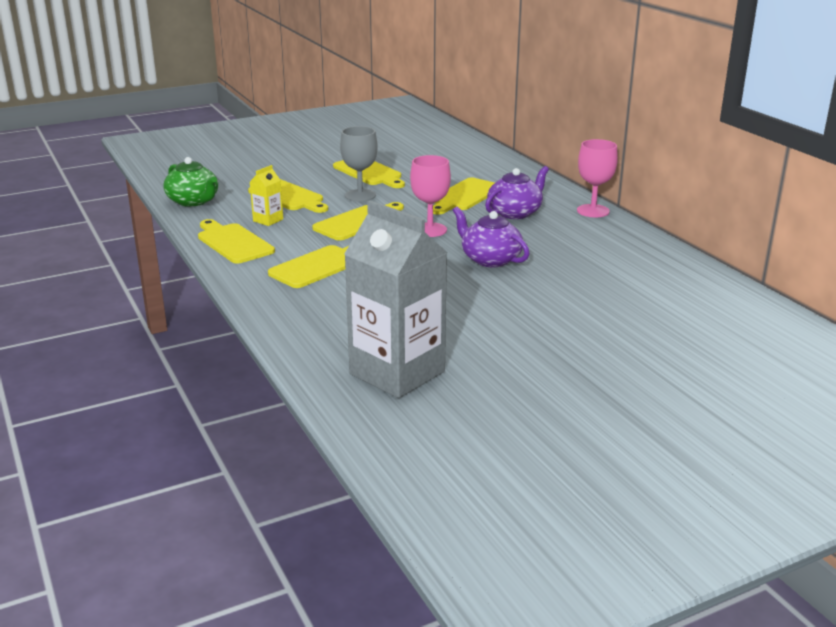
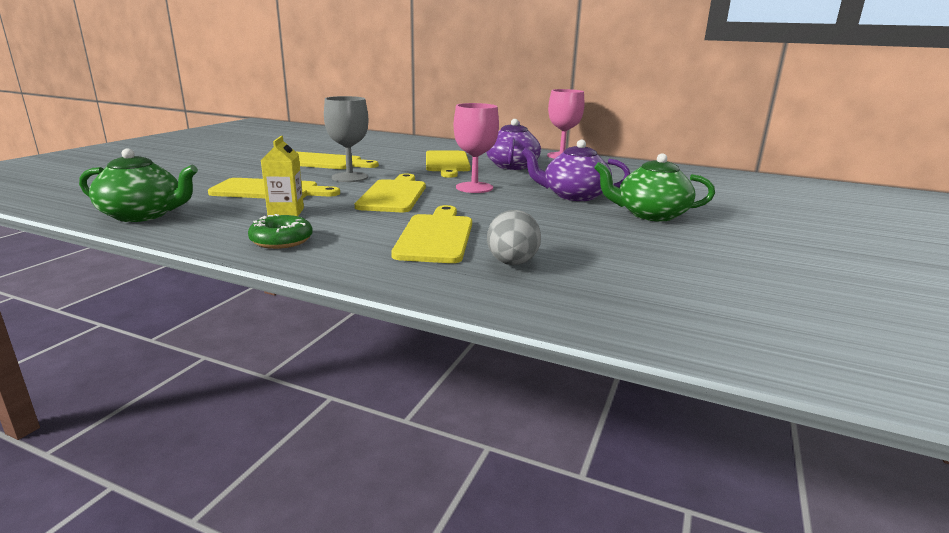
camera: 40 degrees left, 5 degrees down
(233, 242) = (281, 240): yellow cutting board -> green donut
(324, 299) = (512, 263): none -> grey egg
(397, 373) = (756, 307): grey carton -> none
(506, 294) = (650, 215): none -> green teapot

